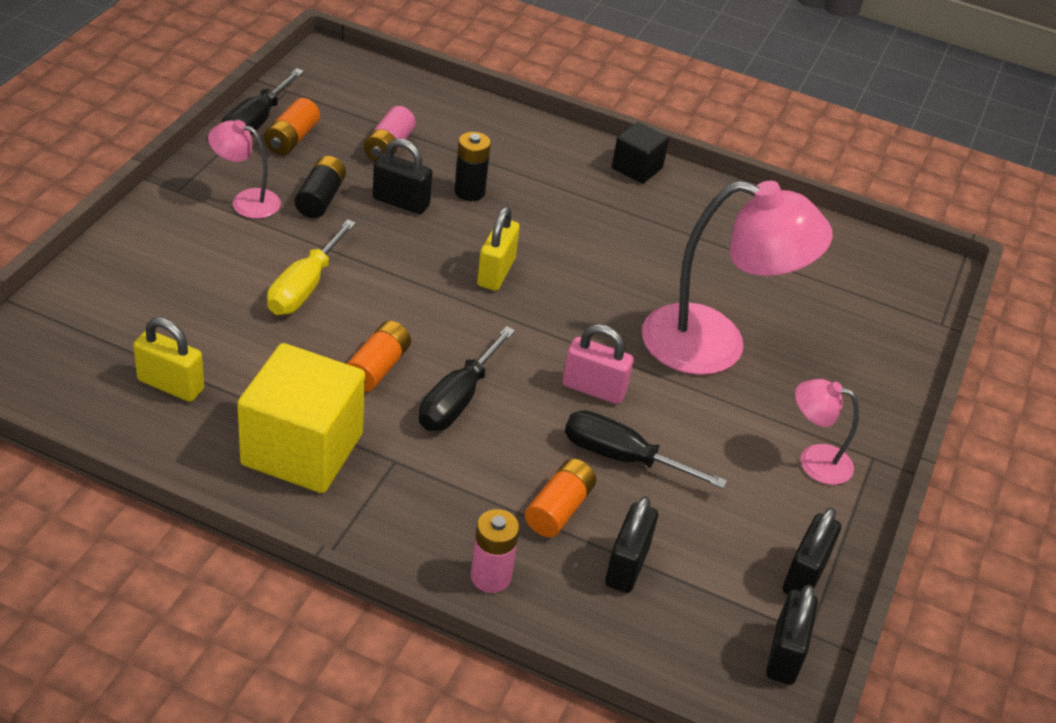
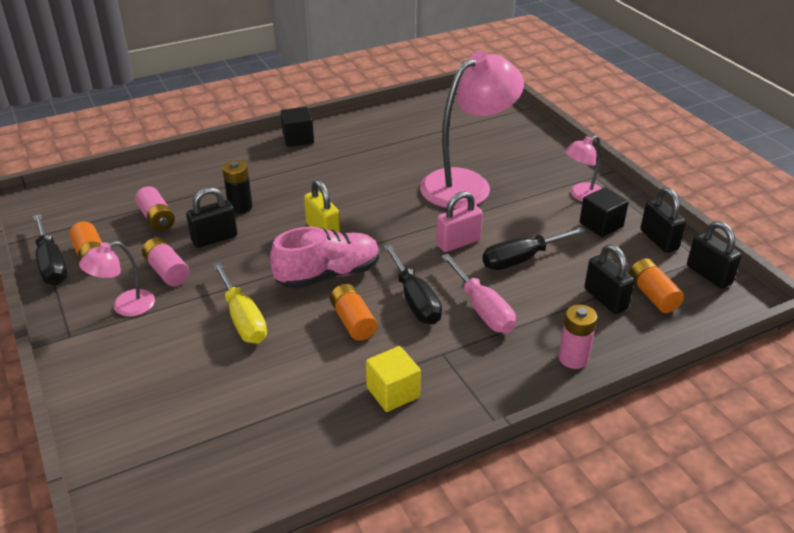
camera: 45 degrees left, 5 degrees down
(170, 385) = (266, 433): yellow padlock -> none
(302, 449) = (393, 392): yellow cube -> yellow cube, size x0.53
(320, 198) = (167, 271): black battery -> pink battery
(430, 313) = (328, 275): none -> pink shoe
(498, 462) = (482, 309): none -> pink screwdriver
(559, 509) = (541, 303): orange battery -> orange battery (652, 295)
(773, 504) = (601, 225): none -> black cube

